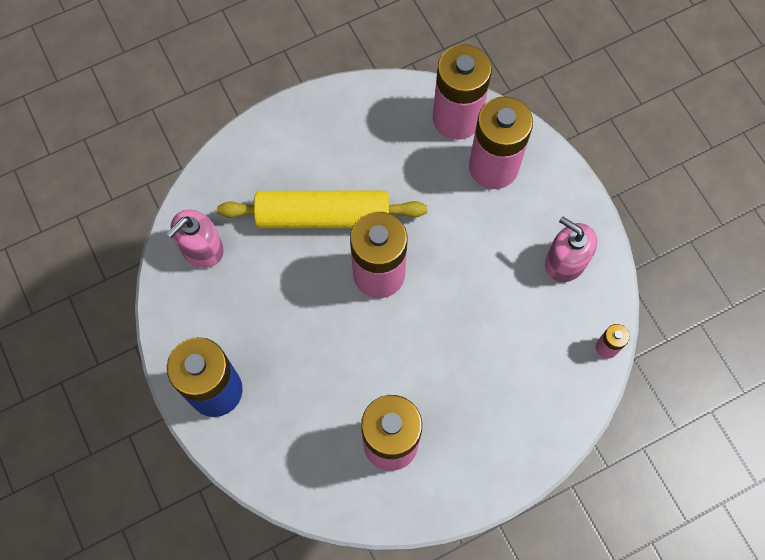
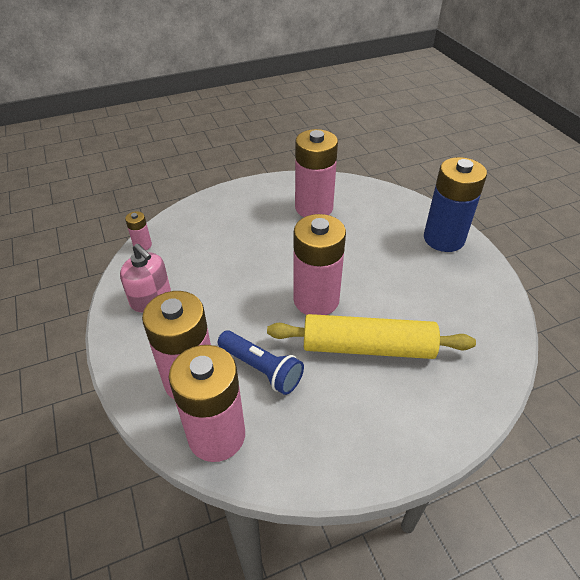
camera: 175 degrees left, 25 degrees down
(201, 248) = (481, 329): pink soap dispenser -> none
(428, 184) = (261, 369): none -> blue flashlight

